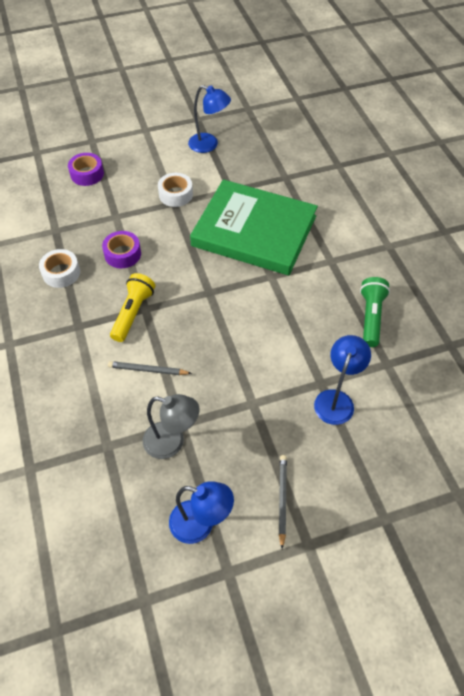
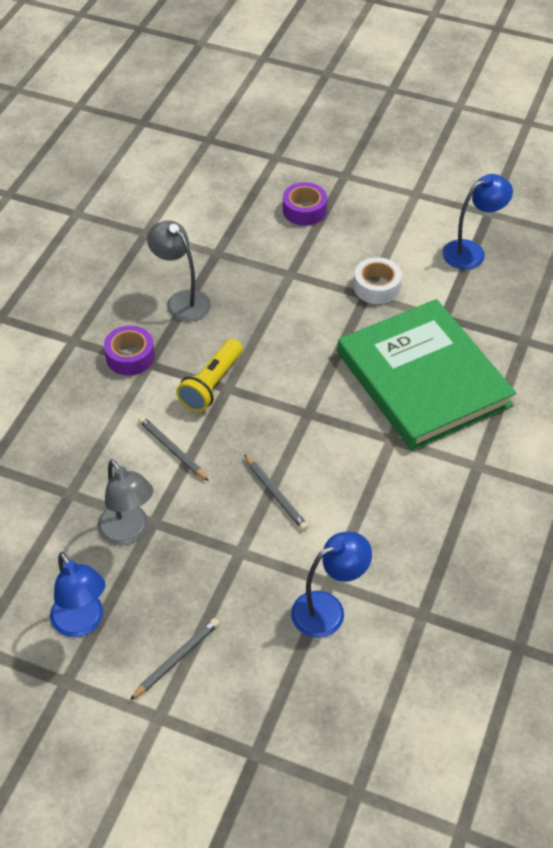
camera: 40 degrees right, 5 degrees down
(61, 273) = (182, 300): white tape -> grey lamp
(122, 254) = (259, 318): purple tape -> purple tape (130, 356)
(133, 313) = (212, 384): yellow flashlight -> yellow flashlight turned 150 degrees clockwise
(209, 145) = (471, 251): blue lamp -> blue lamp turned 90 degrees counterclockwise
(239, 353) = (275, 494): none -> grey pencil
(370, 317) = (457, 554): green flashlight -> none

